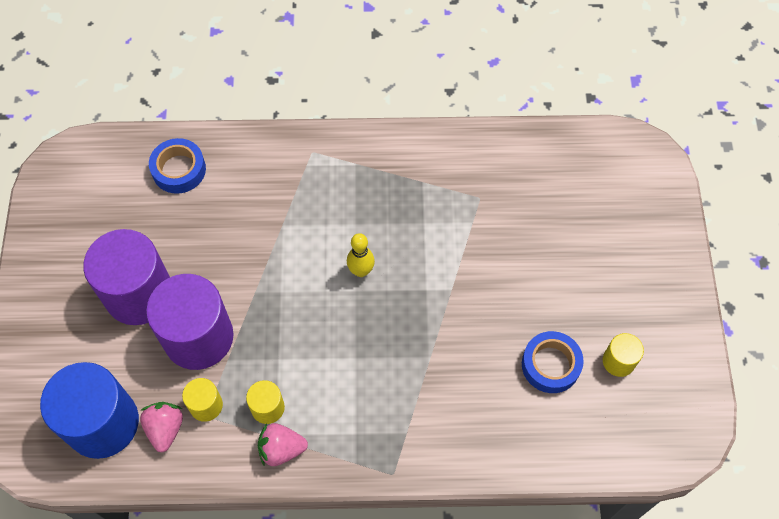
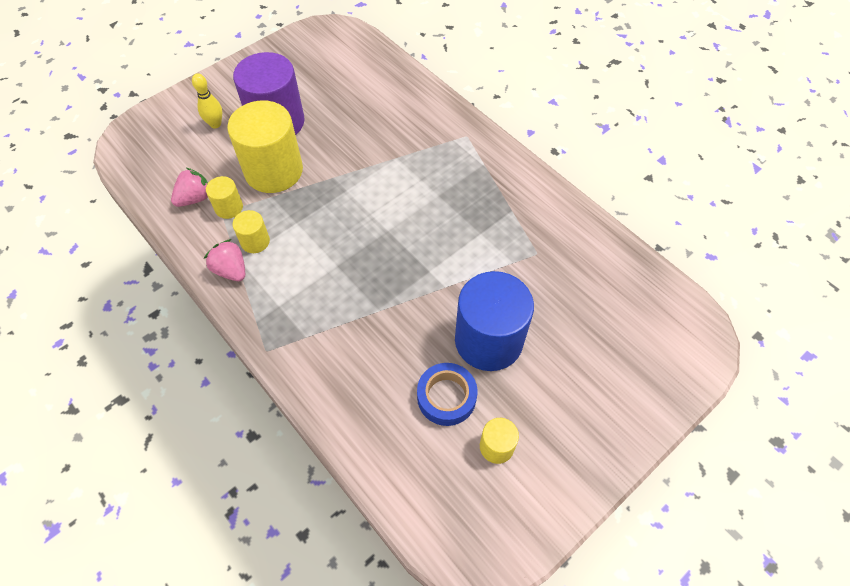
camera: 50 degrees right, 5 degrees down
(102, 423) = (173, 165): blue cylinder -> blue cylinder (488, 340)
(179, 170) = (381, 82): blue tape -> none
(198, 337) = (273, 171): purple cylinder -> yellow cylinder
(361, 271) = (405, 223): yellow bowling pin -> yellow bowling pin (215, 124)

